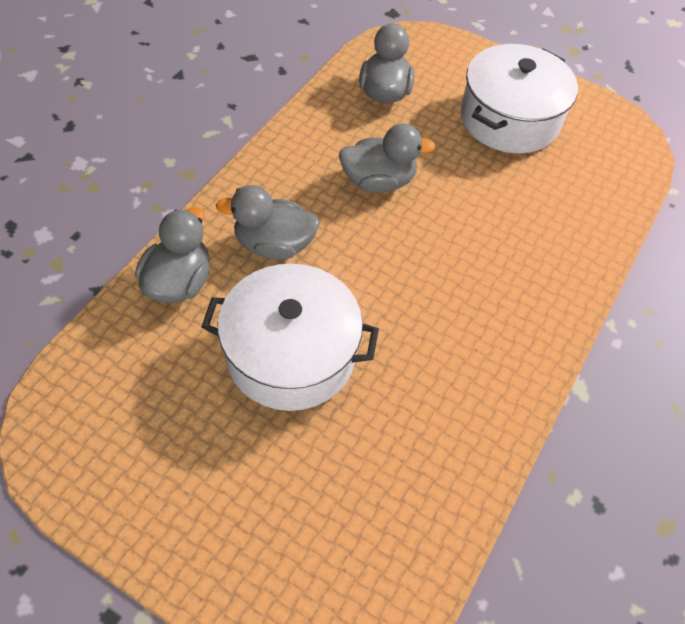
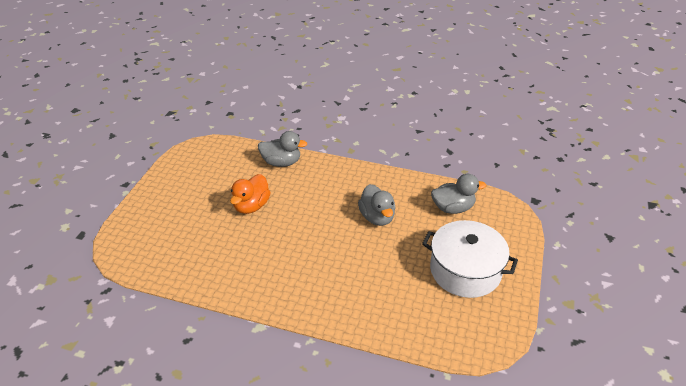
camera: 80 degrees right, 15 degrees down
(274, 245) = (315, 187): grey duck -> none
(291, 354) = (251, 206): white pot -> orange duck

